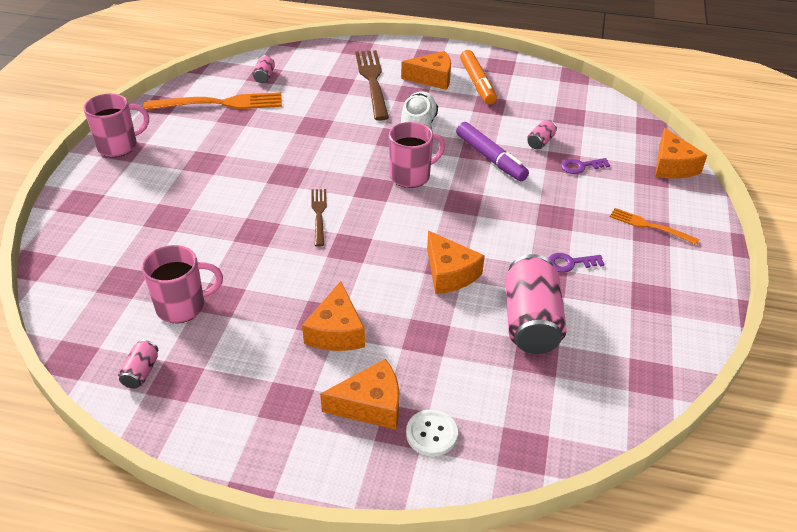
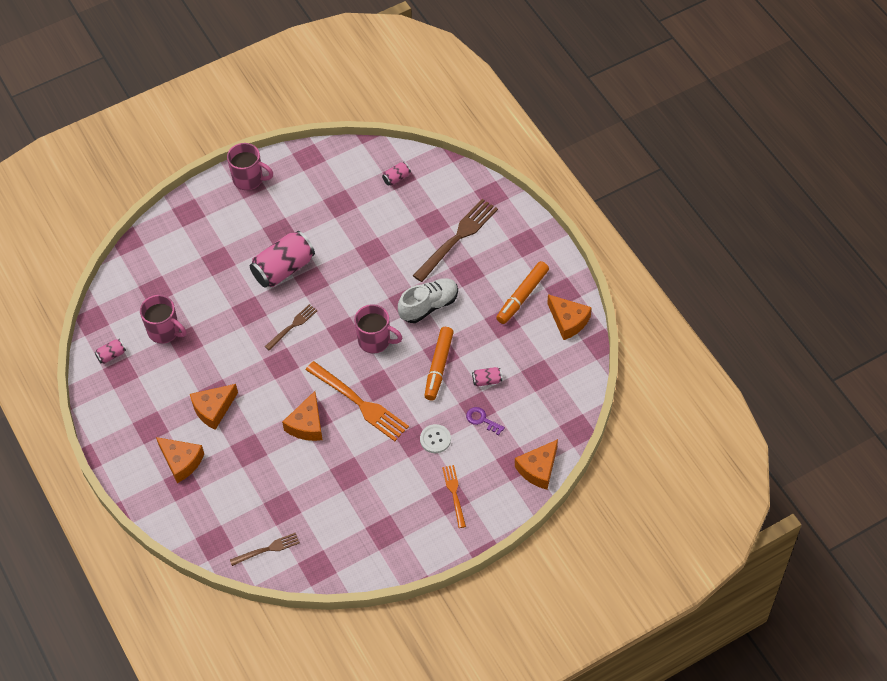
camera: 50 degrees right, 15 degrees up
(221, 103) = (342, 184): orange fork -> orange fork (360, 403)
(431, 434) = (188, 499): white button -> white button (435, 439)
(432, 78) = (499, 267): orange cheese -> orange cheese (568, 321)
(490, 158) = (438, 367): purple marker -> orange marker
(531, 322) = (306, 488): pink can -> pink can (283, 269)
(570, 263) = (375, 475): purple key -> none
(583, 404) = (268, 549): none -> brown fork

